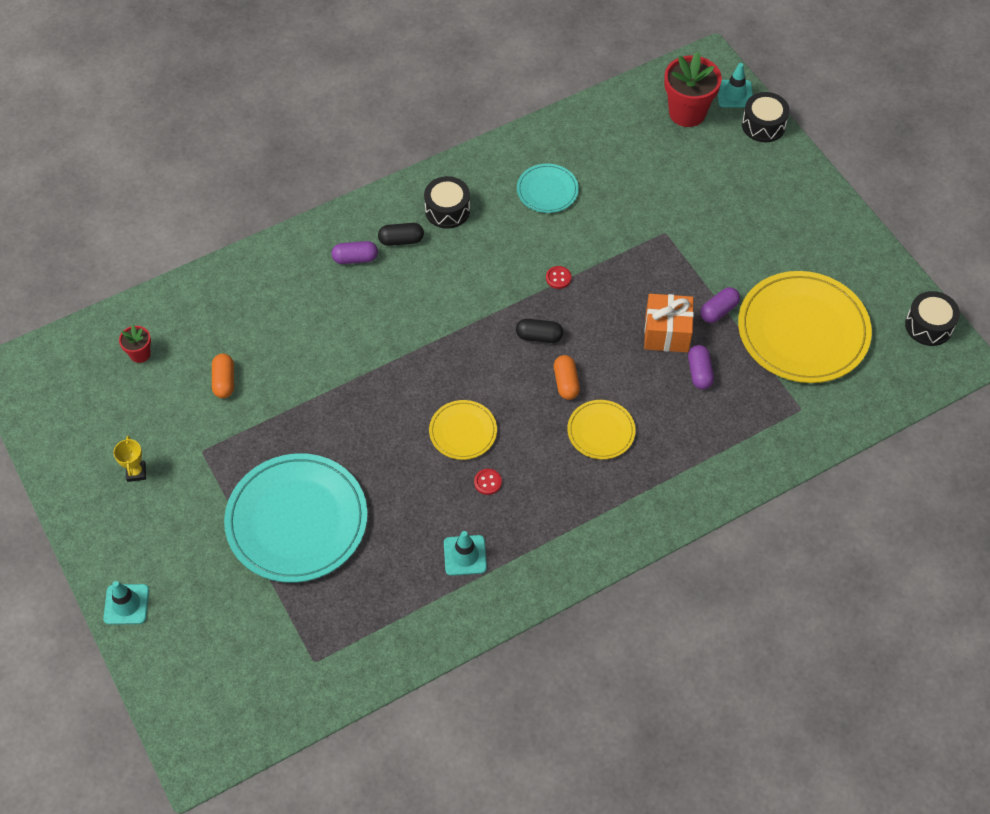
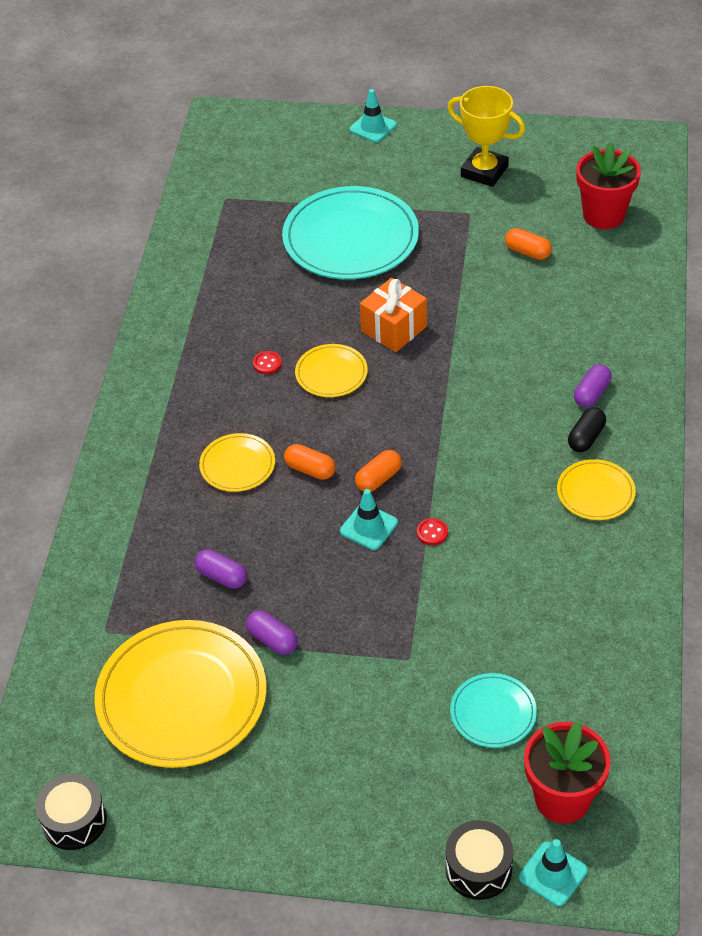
camera: 130 degrees right, 10 degrees down
(136, 472) = (484, 171): yellow trophy -> yellow trophy, size x2.02
(140, 354) = (603, 215): red flower pot -> red flower pot, size x2.00
(447, 210) = (595, 492): black drum -> yellow plate
(465, 555) = (218, 316): turquoise traffic cone -> turquoise traffic cone (368, 527)
(539, 336) = (378, 479): black capsule -> orange capsule
(547, 190) = (553, 589): turquoise plate -> turquoise plate (493, 712)
(666, 333) = (289, 579): orange gift -> orange gift (394, 329)
(718, 311) = (272, 640): purple capsule -> purple capsule turned 45 degrees counterclockwise

